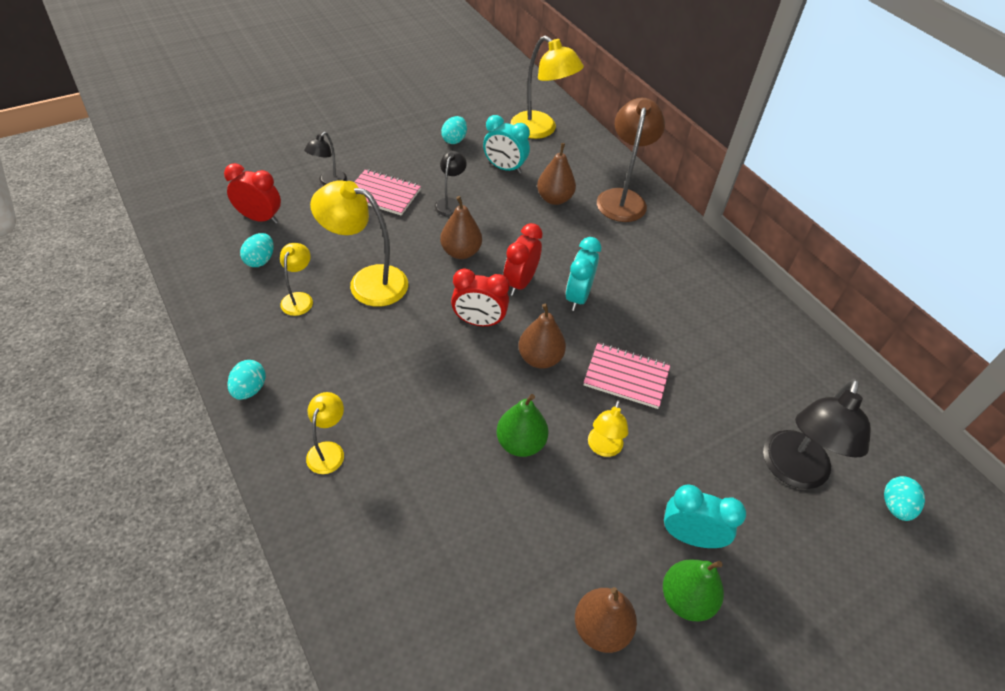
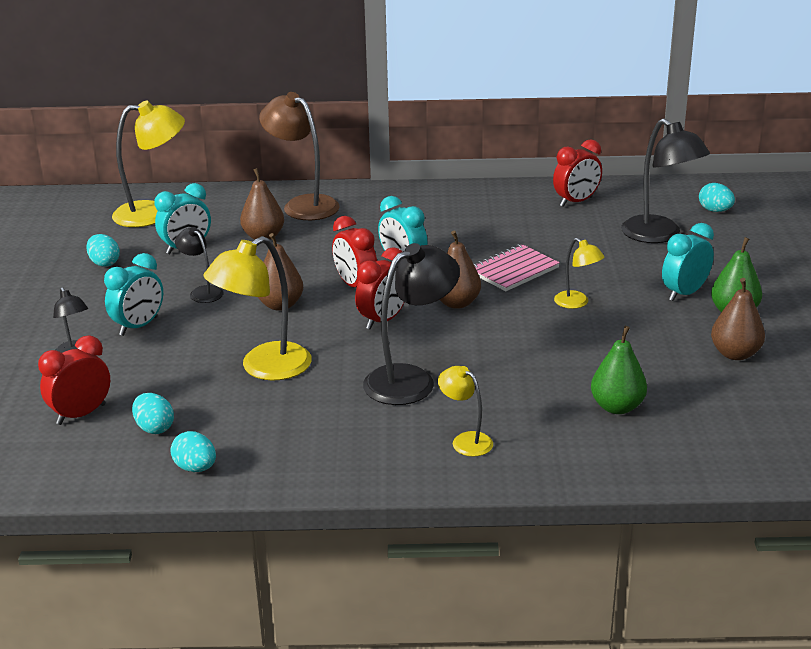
camera: 55 degrees left, 20 degrees down
(249, 389) = (345, 472): turquoise egg -> turquoise egg (195, 468)
(299, 298) = (244, 415): yellow lamp -> none
(383, 194) = (139, 326): pink notebook -> turquoise clock
(400, 377) = (411, 379): none -> black lamp
(520, 443) = (541, 339): green pear -> green pear (617, 407)
(797, 375) = (576, 202): none -> red clock

